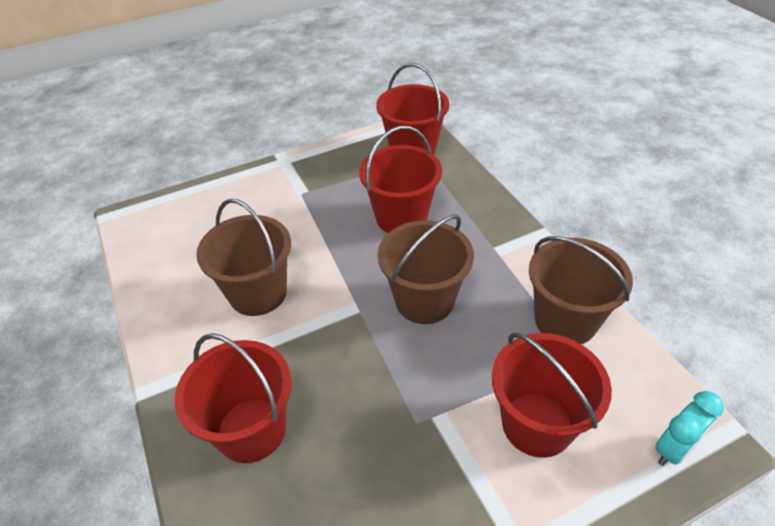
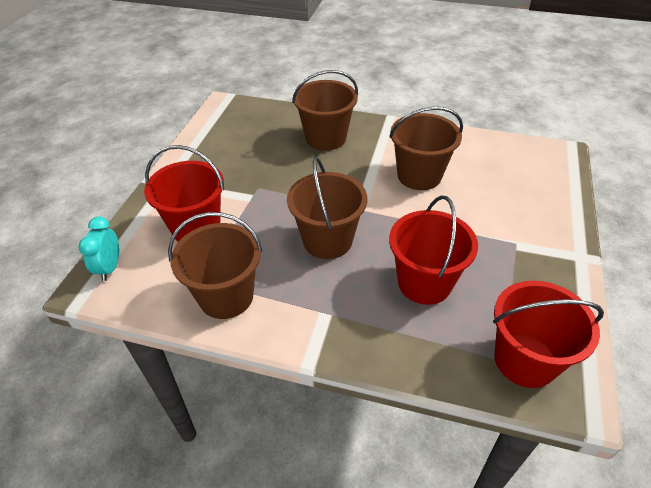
camera: 130 degrees right, 0 degrees up
(251, 430) = (325, 138): red bucket -> brown bucket

